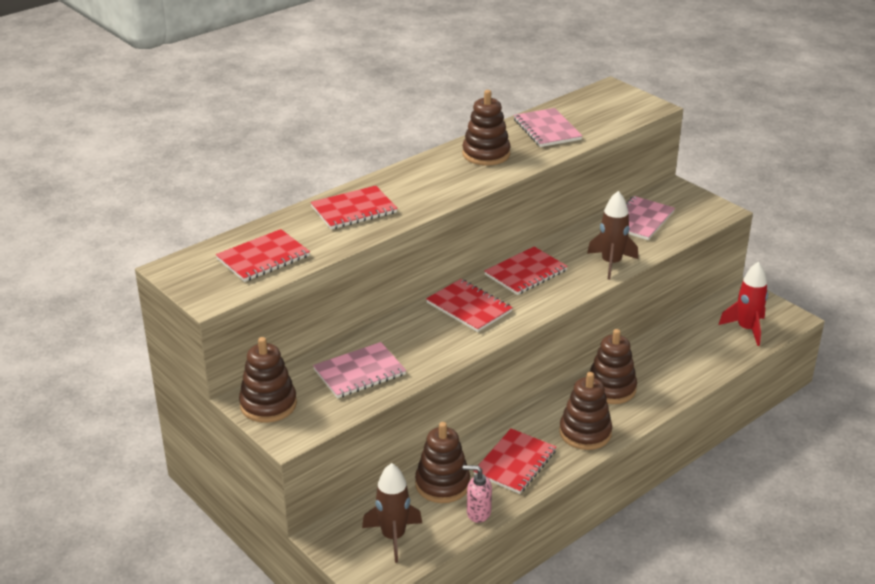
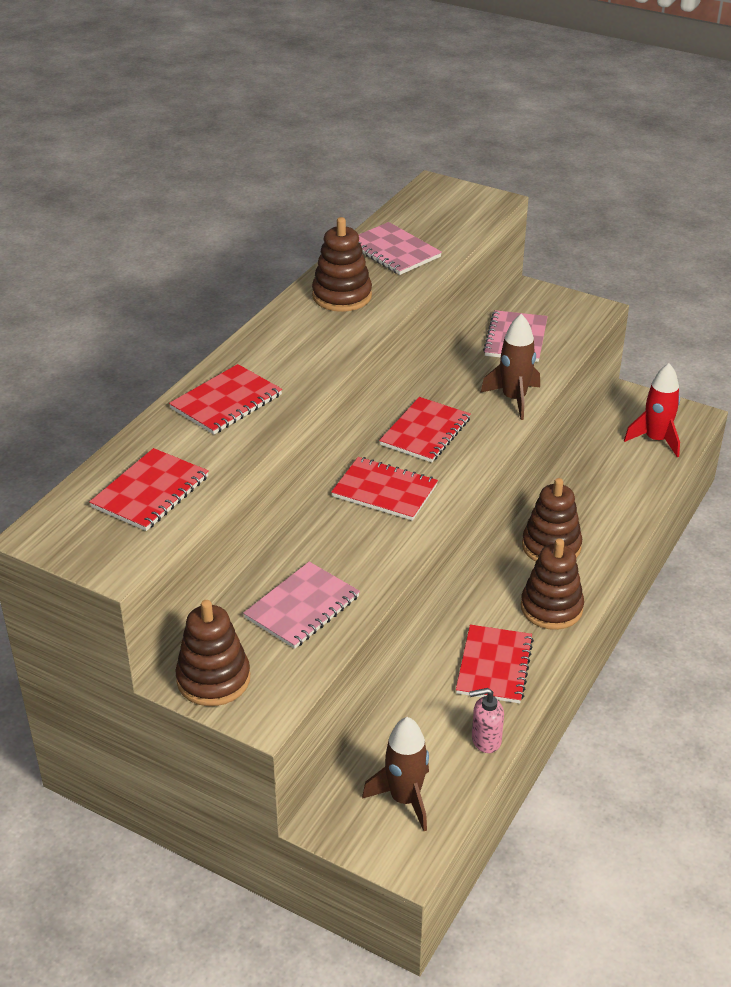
camera: 20 degrees left, 5 degrees up
(442, 484) = (426, 715): brown stacking toy -> none

